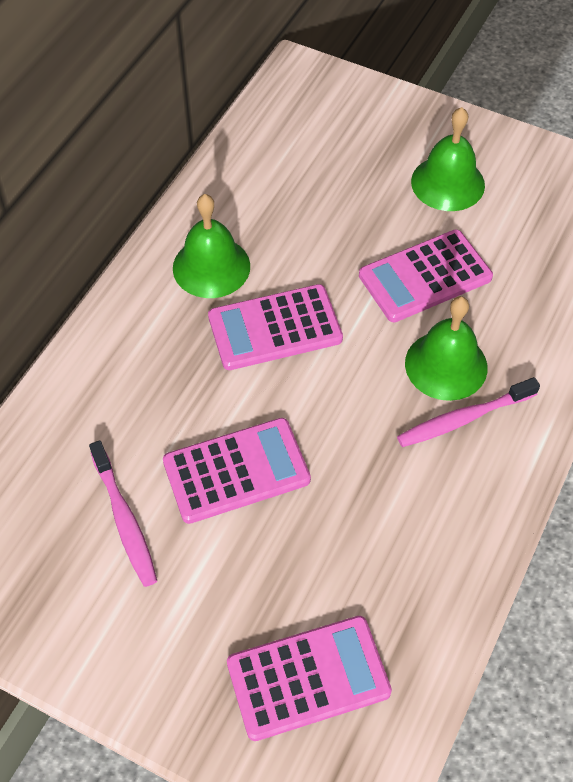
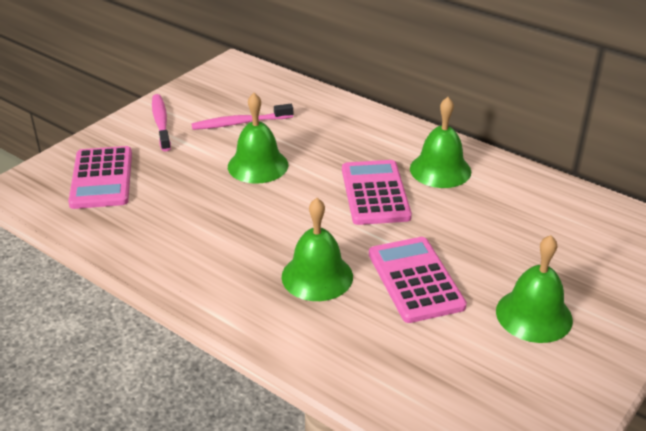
camera: 100 degrees right, 20 degrees down
(236, 471) = (258, 165): pink calculator -> green bell
(463, 419) = (262, 277): pink toothbrush -> pink toothbrush (161, 123)

